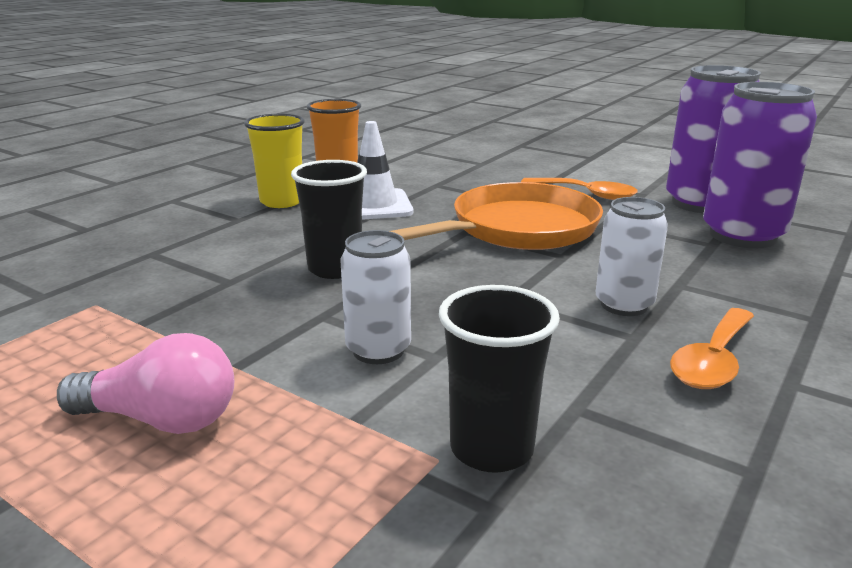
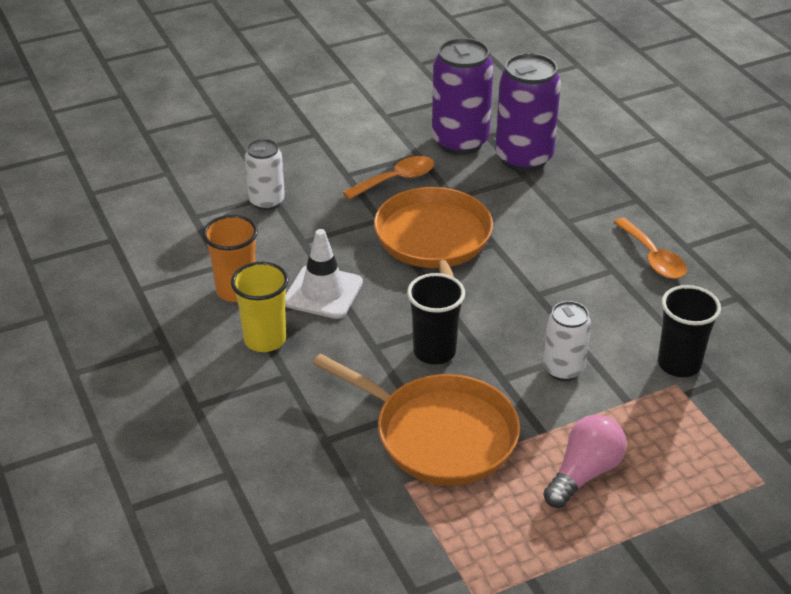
camera: 60 degrees left, 15 degrees up
(191, 303) = (439, 434): none -> orange pan
(624, 305) = (577, 254): white can -> white can (267, 201)

